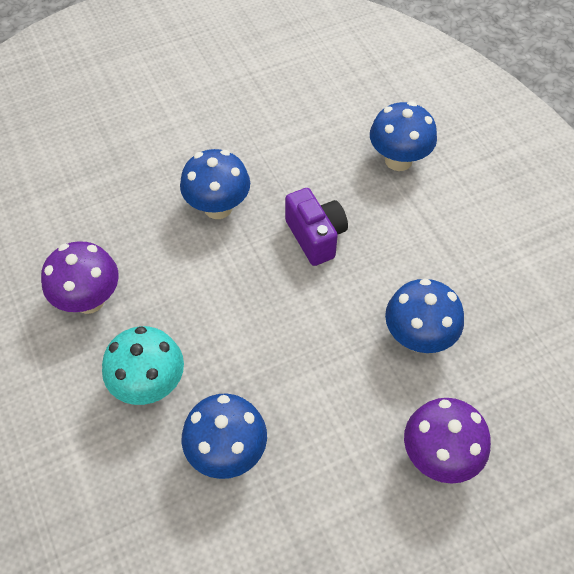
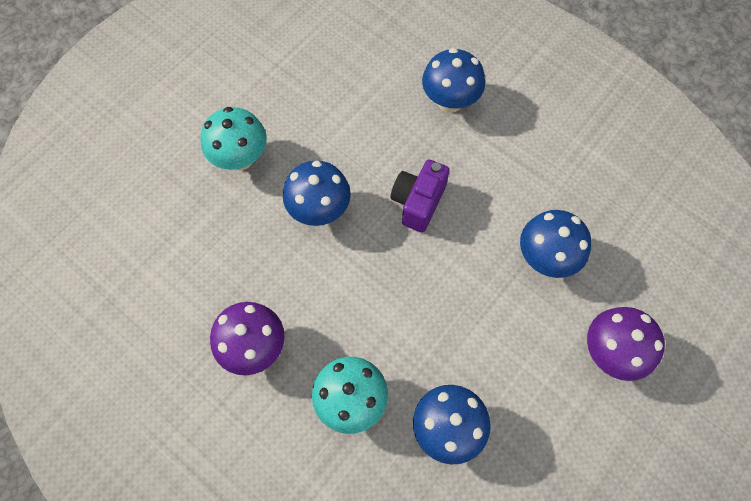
camera: 25 degrees left, 10 degrees up
(172, 137) = (240, 158): none -> turquoise mushroom
(316, 237) = (418, 202): purple camera -> purple camera turned 105 degrees counterclockwise

